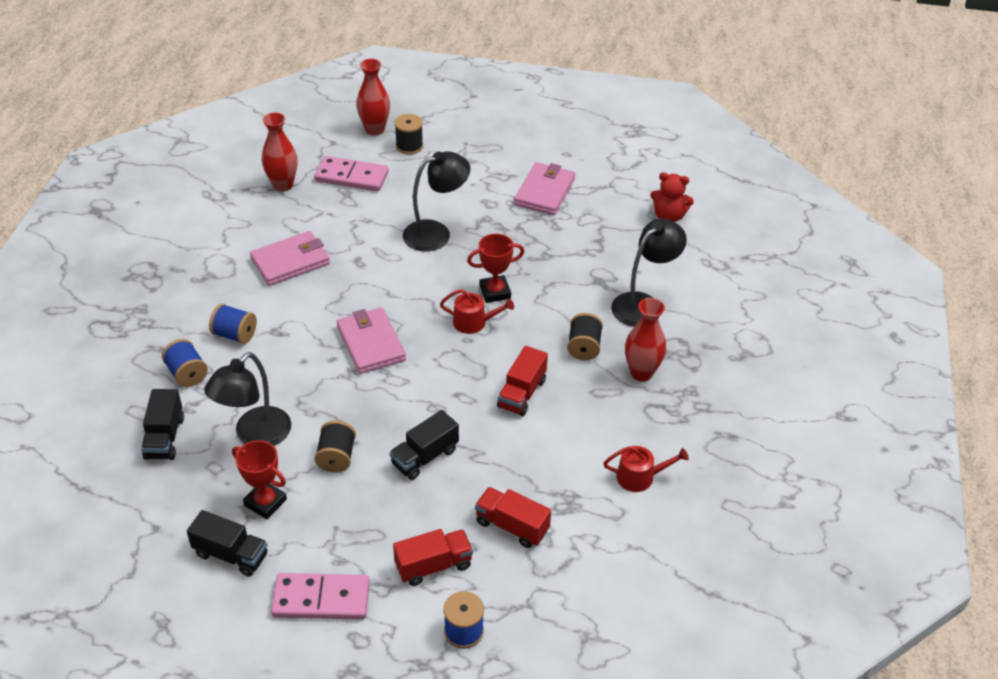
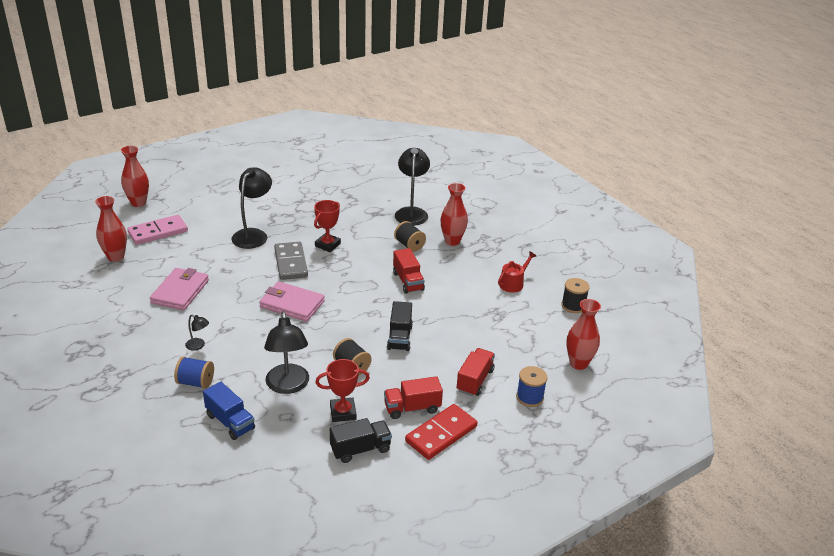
camera: 45 degrees left, 10 degrees down
(164, 437) = (230, 422): black truck -> blue truck
(235, 335) = (198, 346): blue spool -> black lamp
(321, 599) = (441, 434): pink domino -> red domino
(409, 146) = (174, 201): black spool -> black spool (573, 306)
(430, 292) = (291, 263): none -> grey domino
(474, 322) = (336, 264): red watering can -> none
(512, 526) = (486, 339): red truck -> red truck (412, 408)
(544, 192) = (288, 188): pink wallet -> none
(575, 634) = (578, 363): none -> red vase
(668, 217) = (370, 170): red teddy bear -> none

